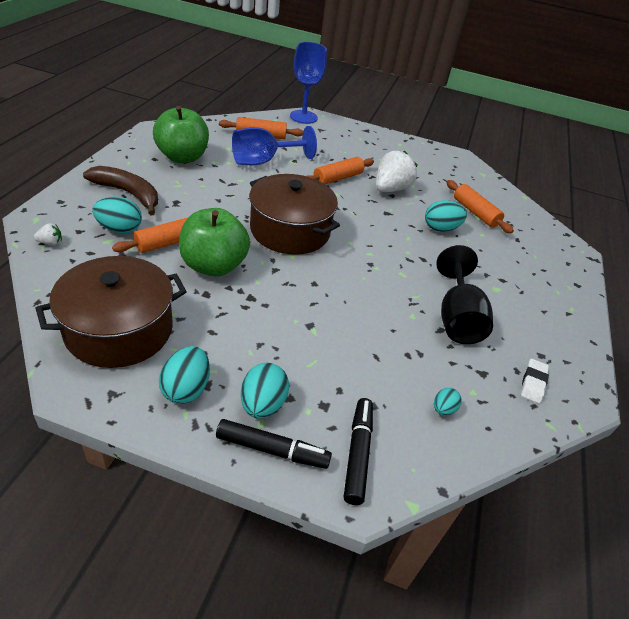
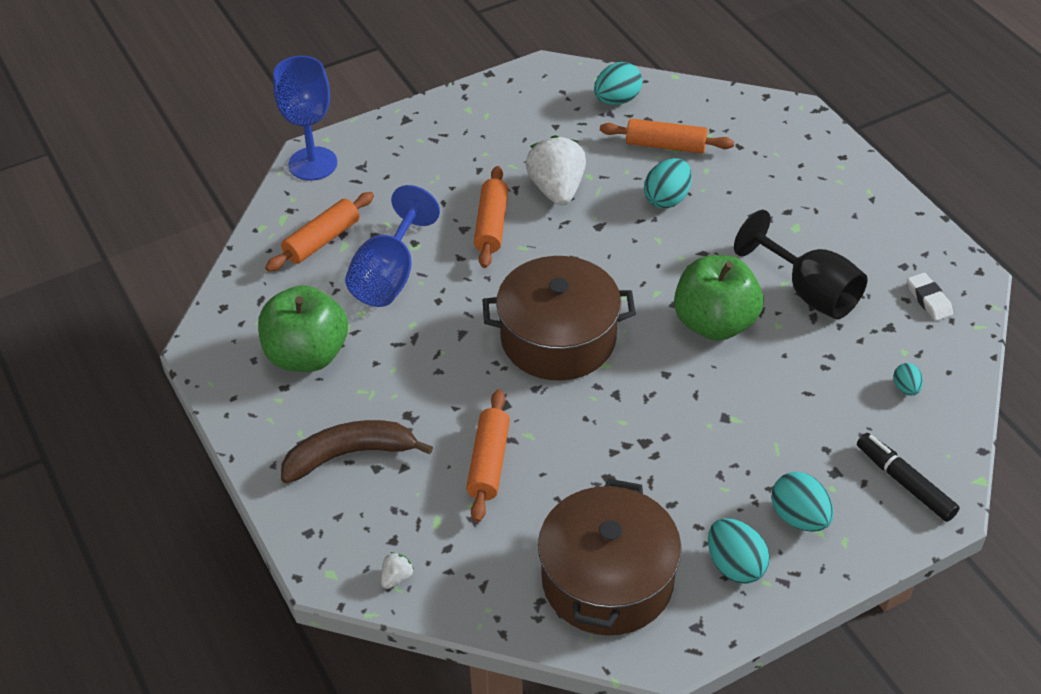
camera: 40 degrees left, 5 degrees up
(120, 229) = (422, 498): turquoise egg -> turquoise egg (617, 100)
(213, 266) = (565, 445): green apple -> green apple (714, 323)
(272, 450) = (855, 540): black marker -> none

